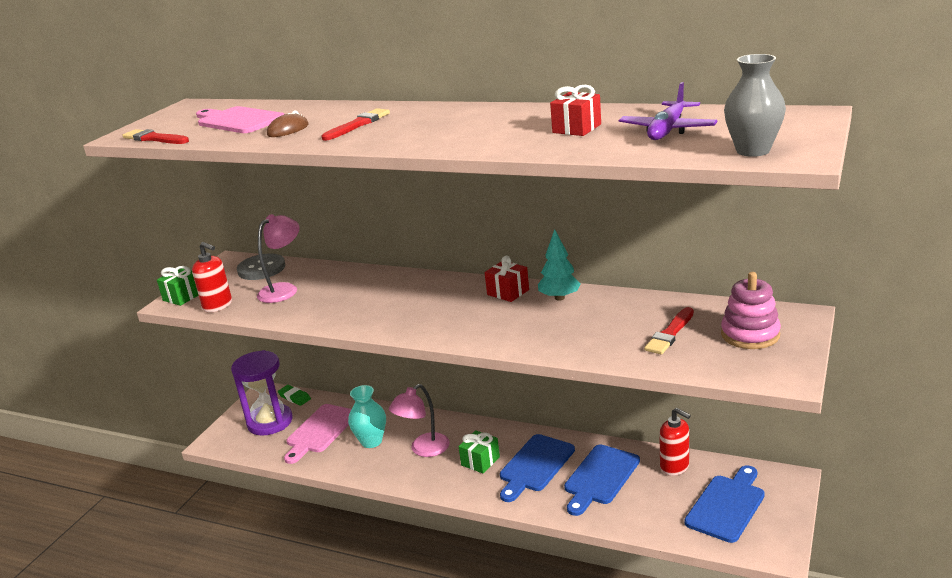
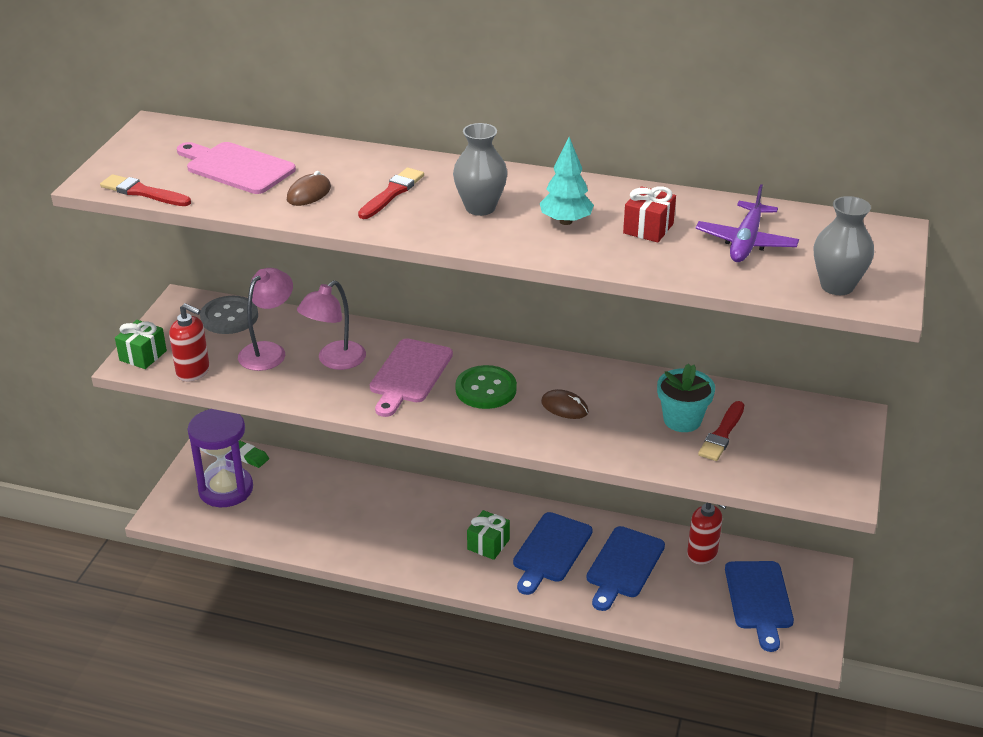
camera: 10 degrees left, 10 degrees up
(320, 431) = (291, 503): pink cutting board -> pink cutting board (409, 374)
(371, 441) = (356, 517): turquoise vase -> none
(424, 449) = (420, 529): pink lamp -> pink lamp (335, 361)
(429, 127) = (480, 208): none -> grey vase
(459, 308) = (486, 389): none -> green button
(508, 292) = (537, 369): red gift -> none
(526, 318) = (564, 407): none -> brown mouse
(559, 298) = (597, 380): turquoise tree -> turquoise tree (566, 221)
(633, 324) = (682, 420): none -> turquoise flower pot
(727, 505) = (759, 599): blue cutting board -> blue cutting board turned 150 degrees clockwise
(750, 335) = (804, 439): pink stacking toy -> none

